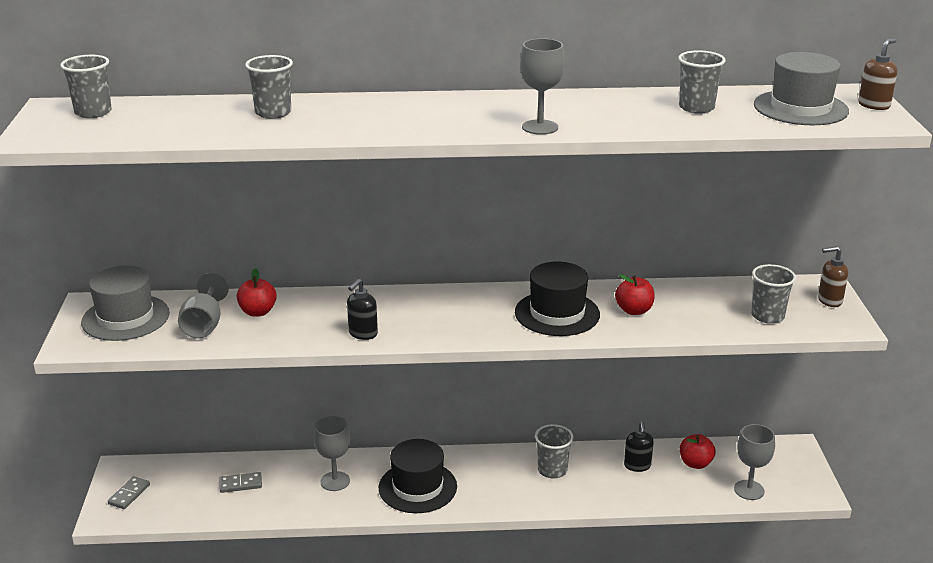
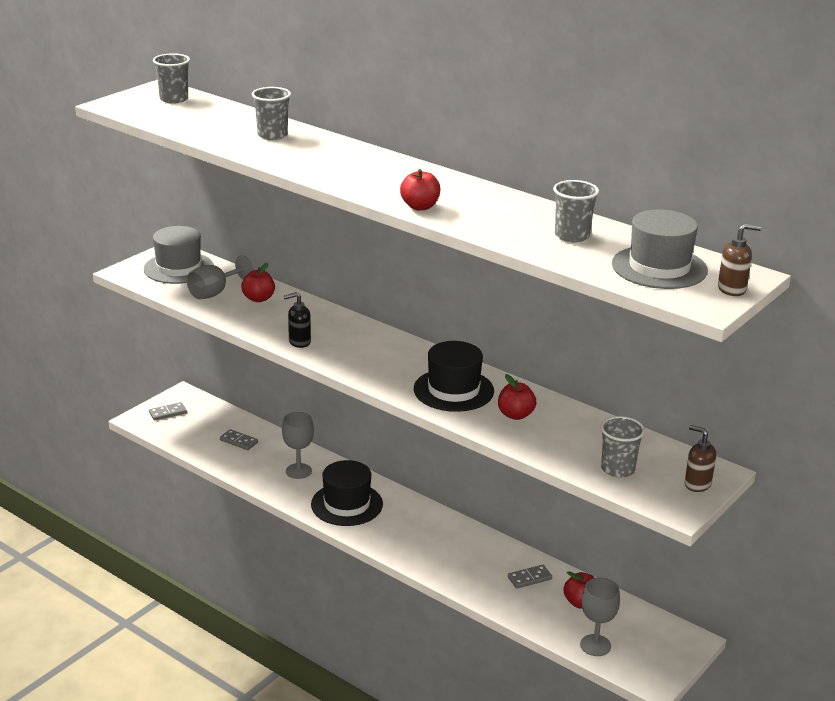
camera: 40 degrees right, 0 degrees up
(540, 127) = (420, 207): grey goblet -> red apple
(552, 470) = (458, 545): grey cup -> none
(637, 466) = (529, 578): black soap dispenser -> grey domino

